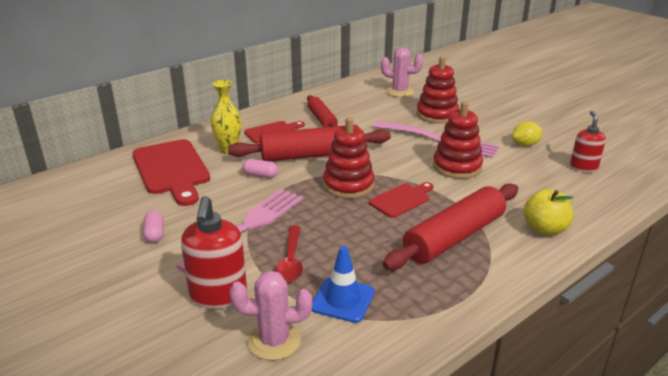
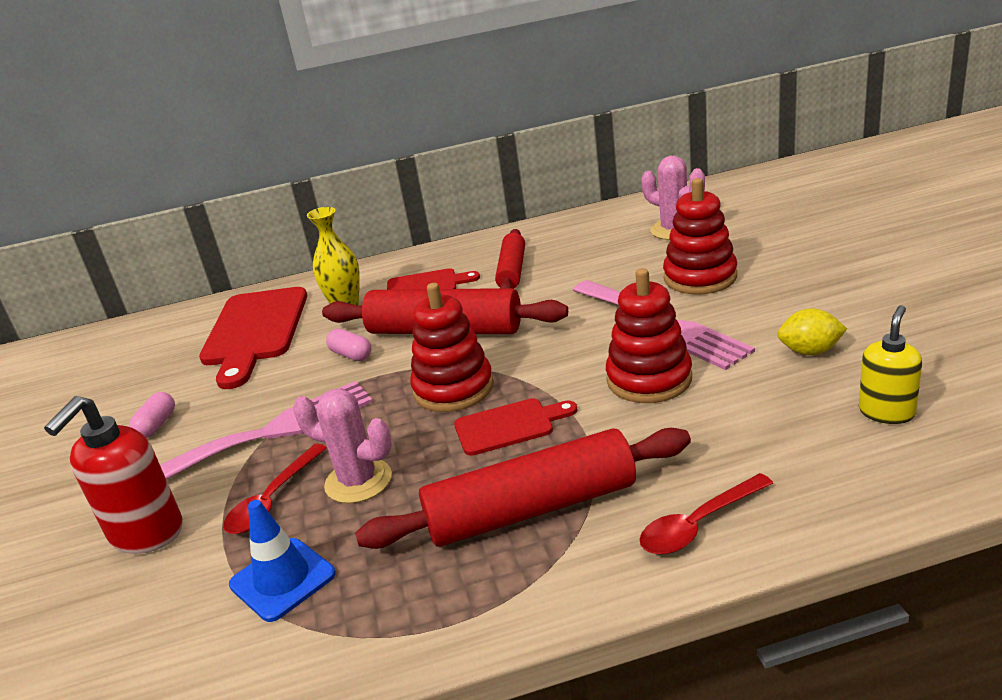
camera: 30 degrees right, 0 degrees up
(274, 341) = (148, 621): pink cactus -> pink cactus (358, 481)
(544, 229) = (698, 525): yellow apple -> red spoon
(583, 167) = (886, 412): red soap dispenser -> yellow soap dispenser

